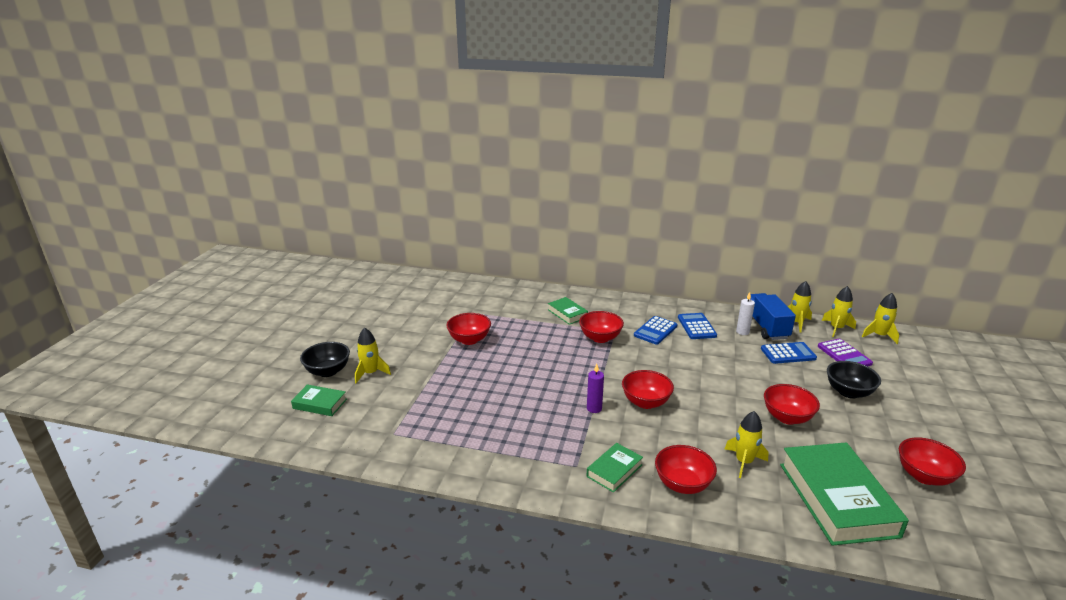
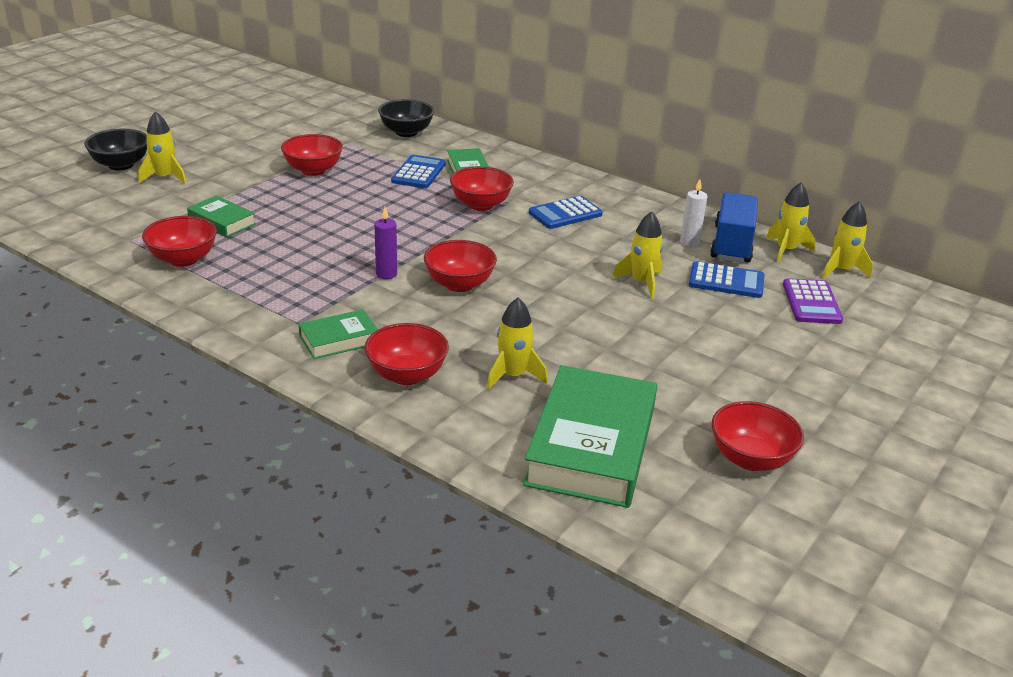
camera: 20 degrees right, 5 degrees up
(320, 404) = (81, 193): green book -> green book (222, 221)
(696, 327) = (629, 222): blue calculator -> blue calculator (419, 173)
(787, 417) = (632, 347): red bowl -> red bowl (183, 259)
(848, 392) = (761, 344): black bowl -> black bowl (406, 132)
(879, 336) = (900, 294): yellow rocket -> yellow rocket (642, 283)

